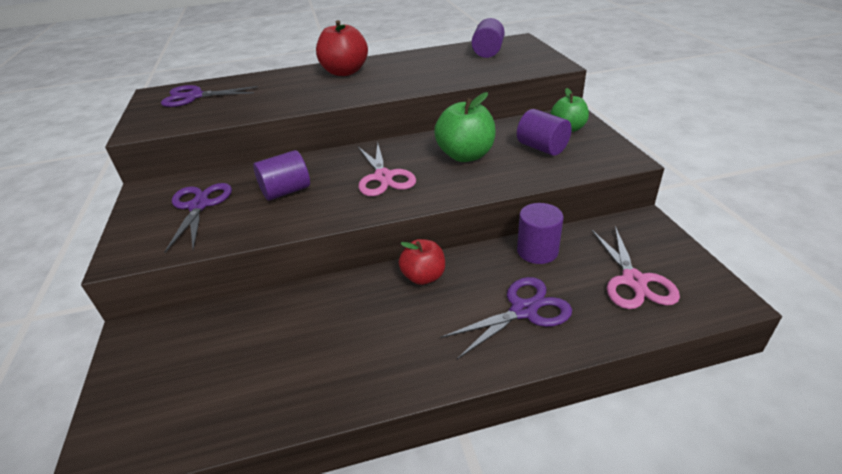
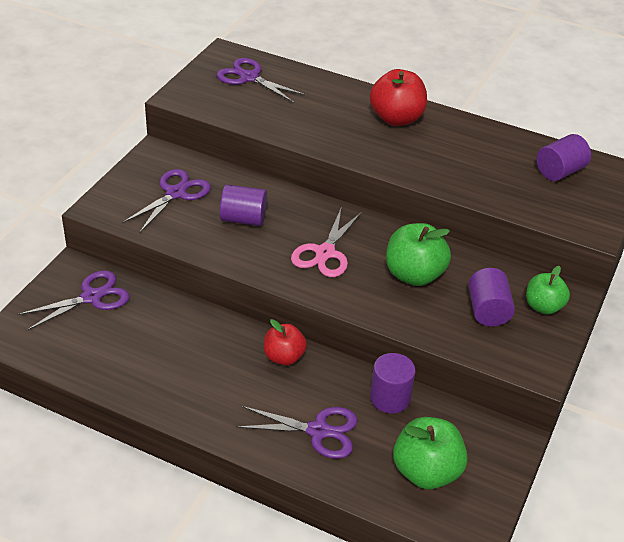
camera: 35 degrees right, 5 degrees up
(179, 347) = (91, 297): none -> purple scissors
(634, 281) = (426, 472): pink scissors -> green apple

